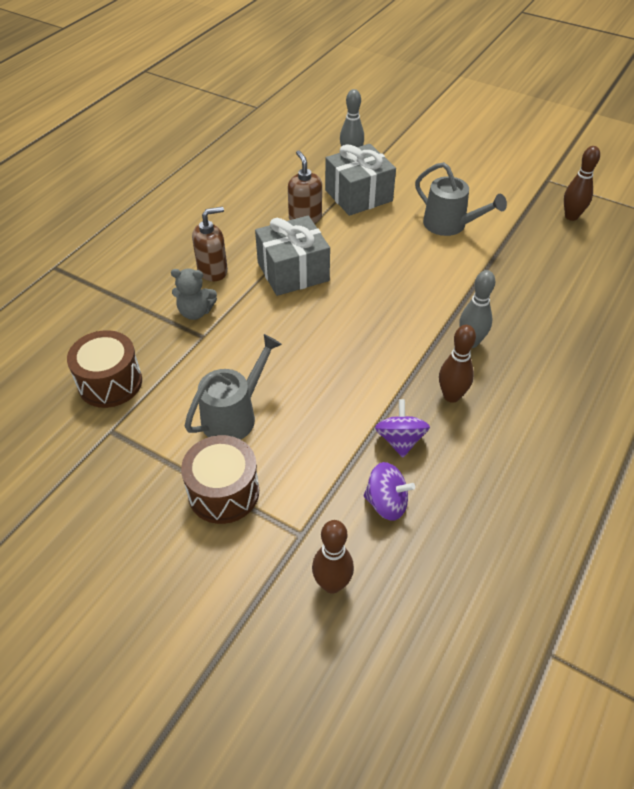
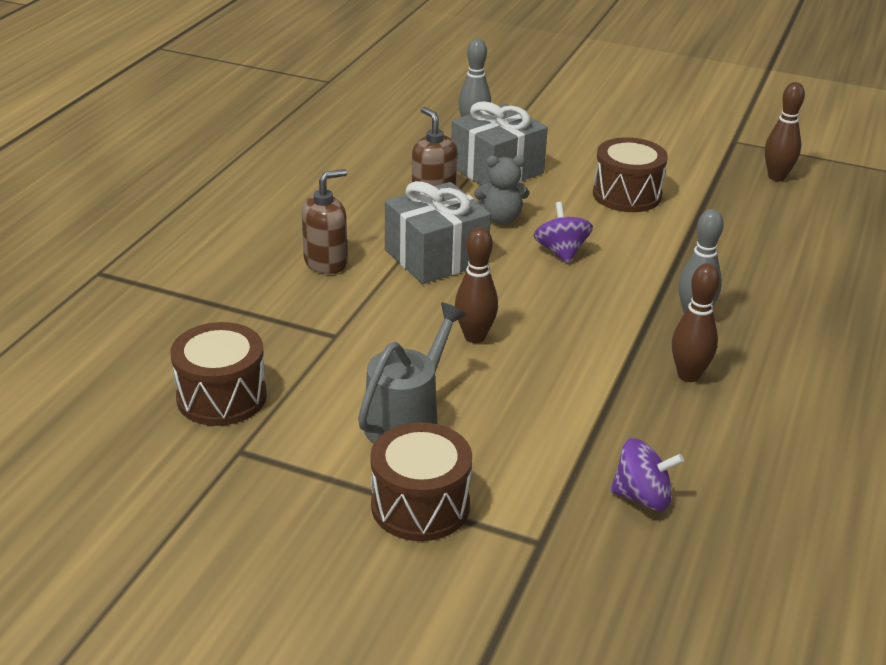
camera: 10 degrees left, 15 degrees down
(195, 312) = (316, 309): grey teddy bear -> grey teddy bear (501, 218)
(332, 584) = (600, 592): brown bowling pin -> brown bowling pin (474, 337)
(400, 440) = (638, 428): purple spinning top -> purple spinning top (561, 252)
(450, 225) = (627, 195): grey watering can -> brown drum

